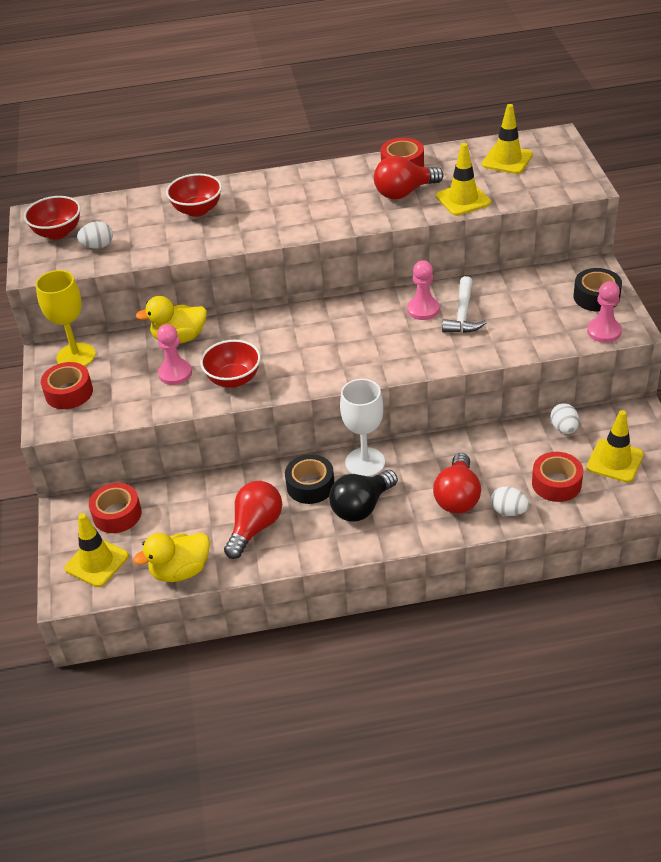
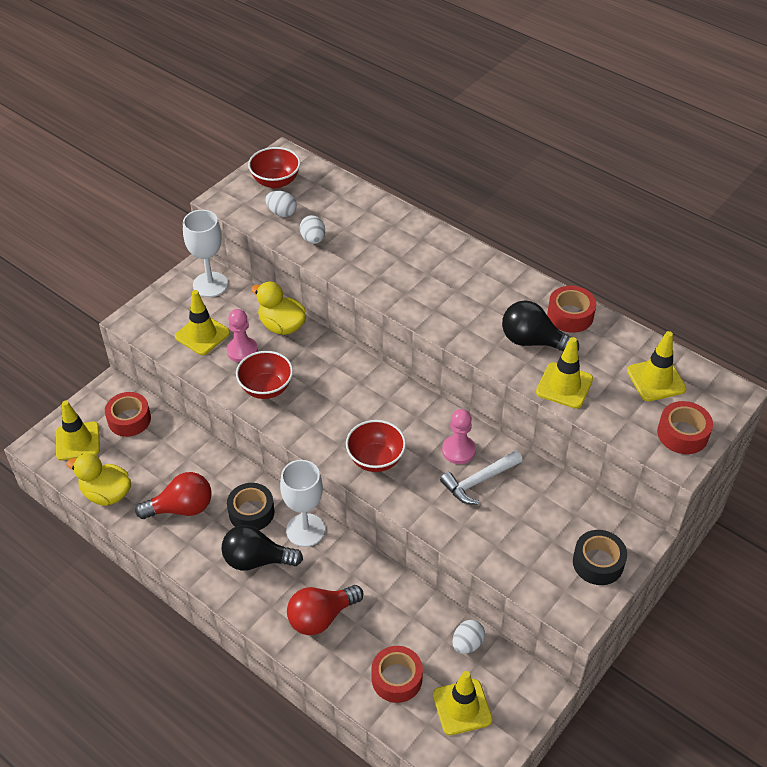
camera: 45 degrees right, 5 degrees up
(69, 392) = (171, 308): red tape -> red tape (682, 434)
(76, 356) = (210, 284): yellow goblet -> white goblet
(125, 388) = (202, 335): none -> yellow traffic cone
(197, 210) = (378, 235): red bowl -> red bowl (375, 459)
(404, 192) = (533, 341): red light bulb -> black light bulb
(508, 511) = (335, 663): white egg -> white egg (313, 239)
(604, 331) = (555, 597): pink pawn -> none

